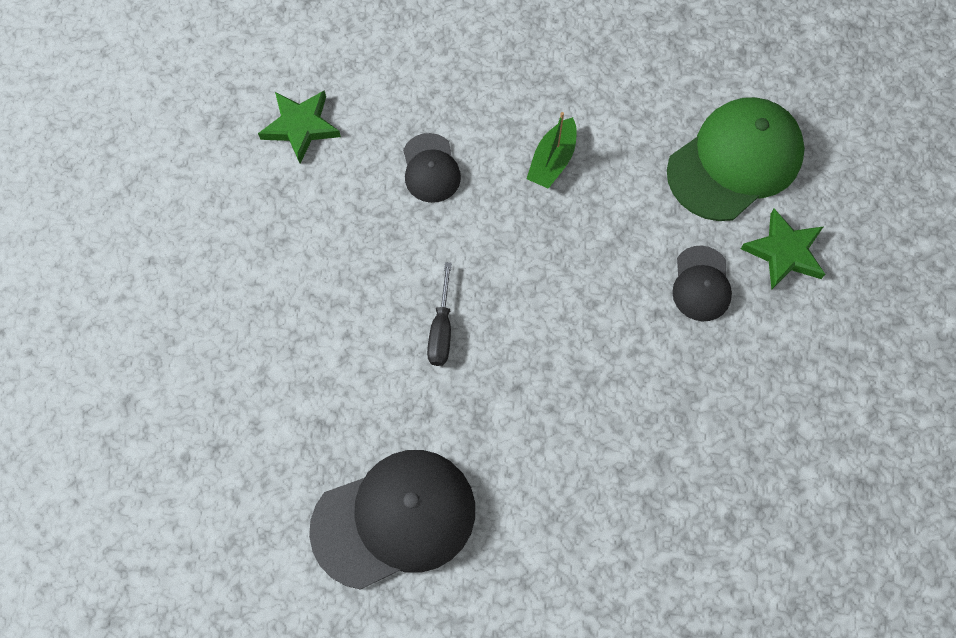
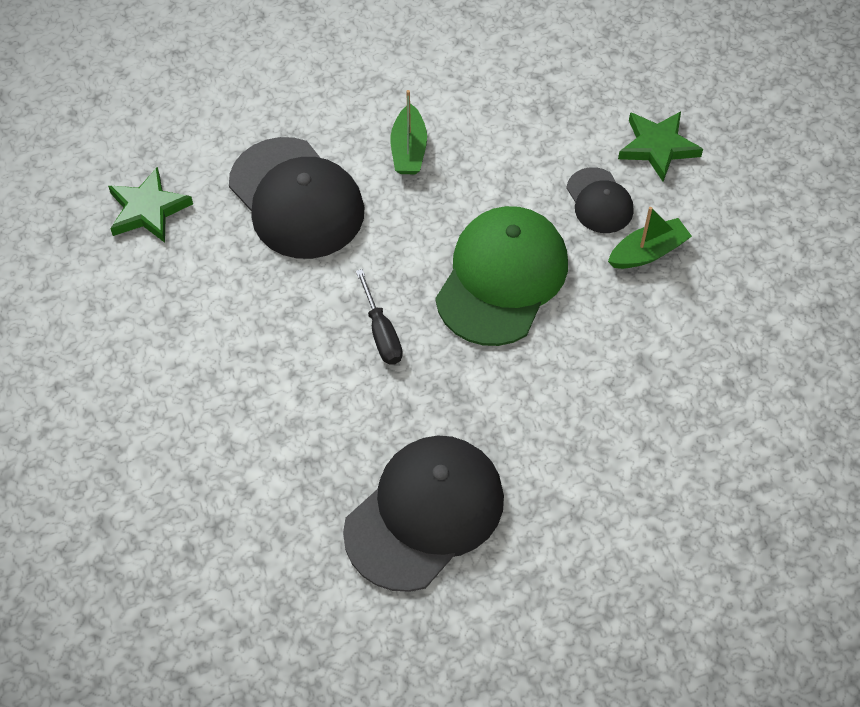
camera: 25 degrees left, 10 degrees down
(430, 168) = (296, 199): black cap -> black cap, size x1.92
(721, 354) = (647, 252): none -> green boat
(735, 161) = (575, 89): green cap -> green cap (502, 278)

